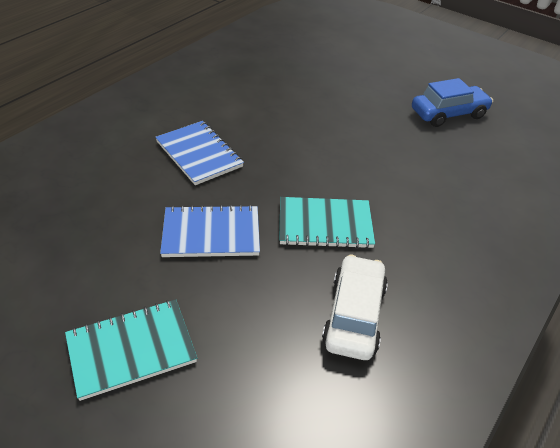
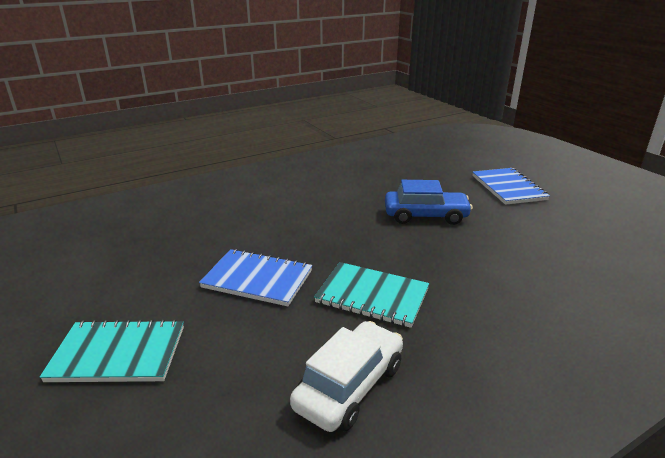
camera: 25 degrees right, 15 degrees down
(199, 154) = (291, 218): blue notebook -> blue notebook (508, 188)
(448, 114) = (569, 228): blue car -> blue car (425, 216)

